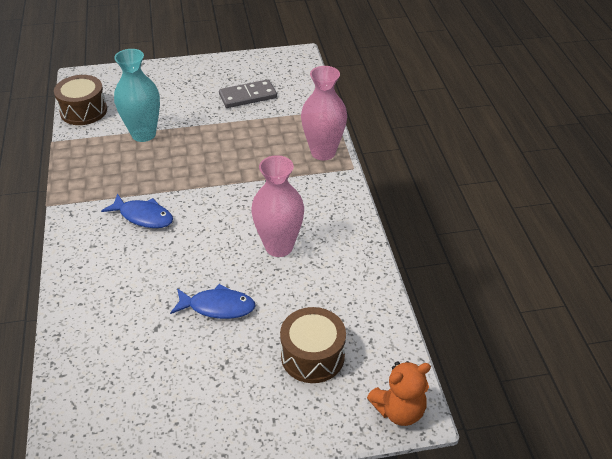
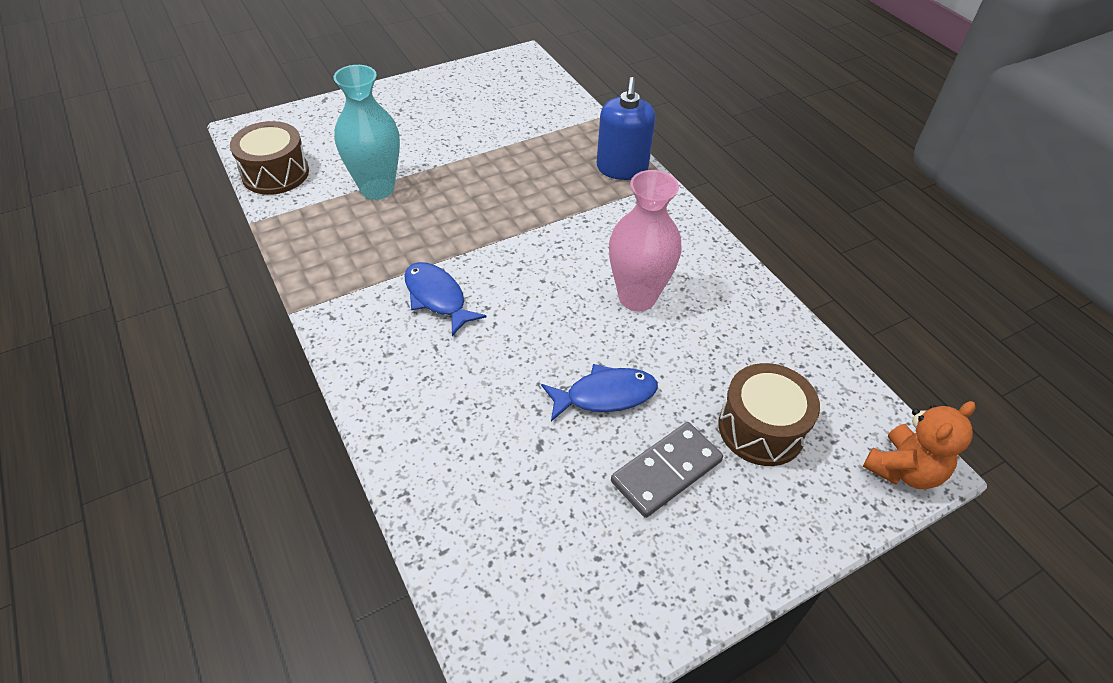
camera: 20 degrees left, 5 degrees up
(143, 216) = (437, 297): blue fish -> blue fish turned 135 degrees counterclockwise
(248, 96) = (488, 117): grey domino -> grey domino (666, 471)
(323, 152) = (622, 168): pink vase -> blue soap dispenser

